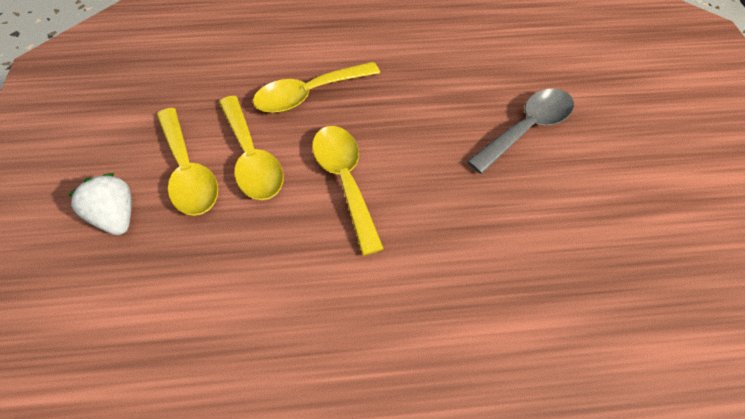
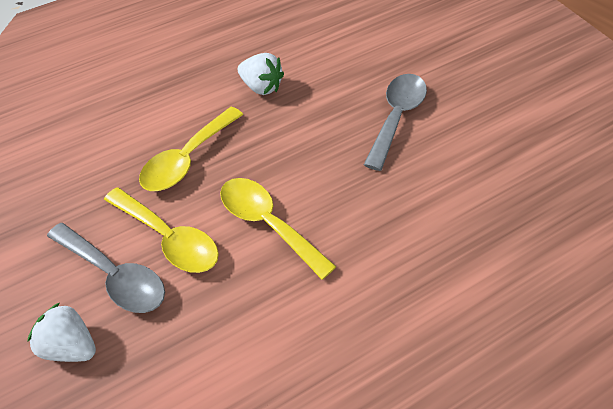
camera: 25 degrees left, 5 degrees down
(188, 171) = (114, 276): yellow spoon -> grey spoon
(411, 54) = (261, 87): none -> white strawberry

